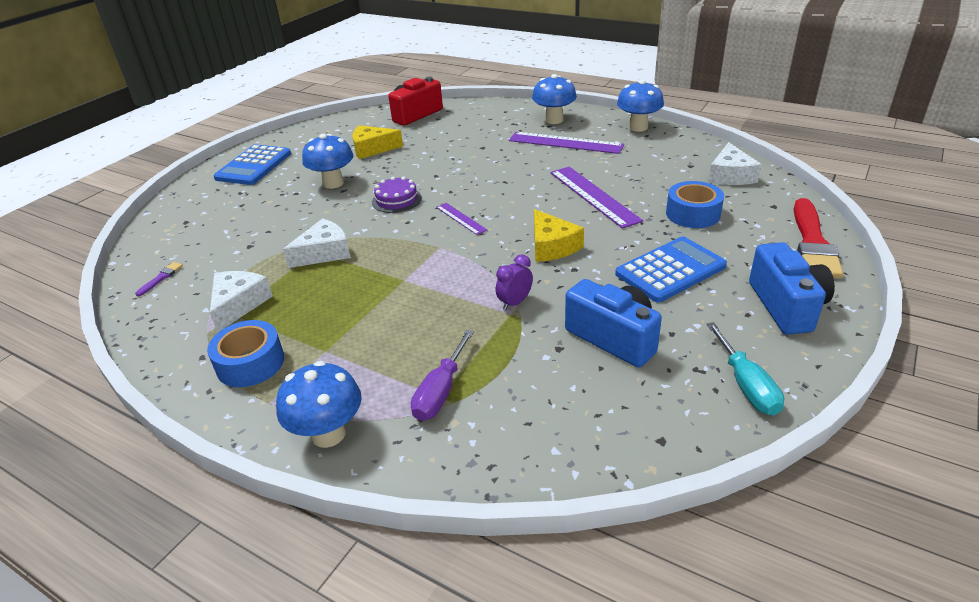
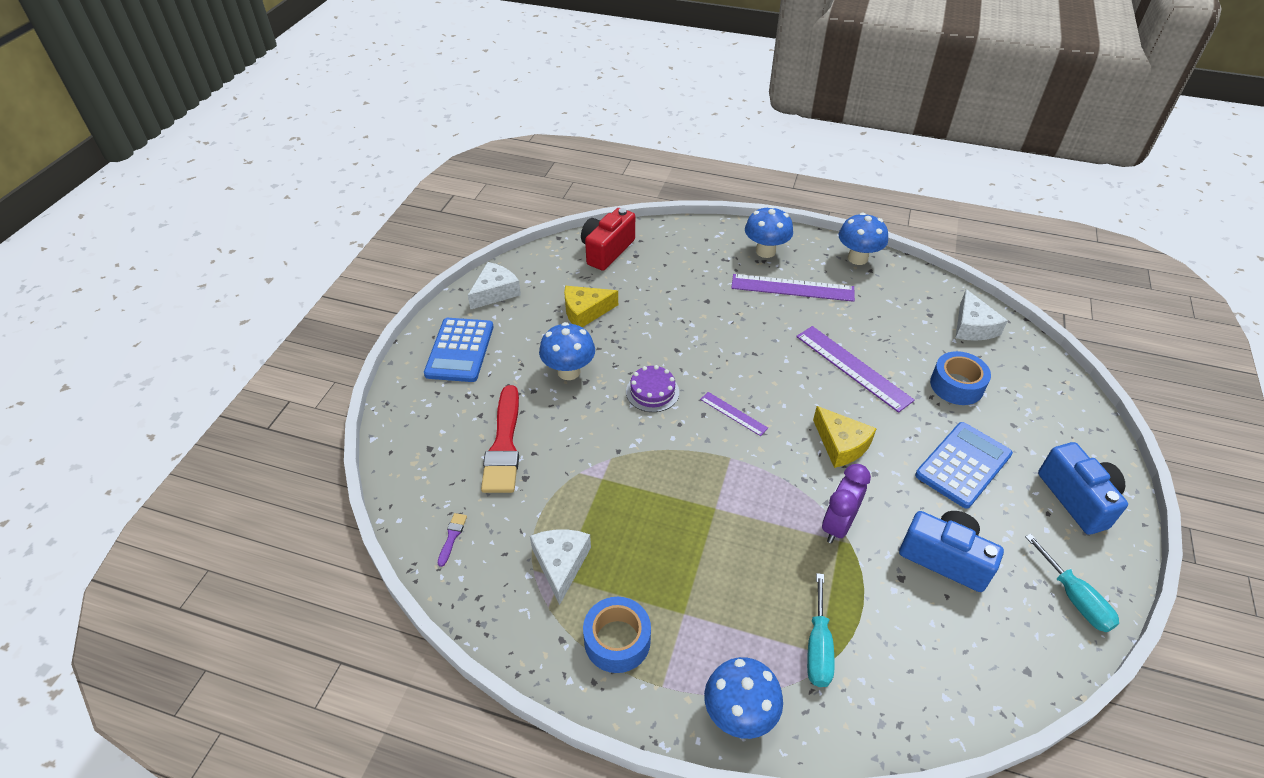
camera: 15 degrees left, 10 degrees up
(324, 253) = (613, 479): white cheese -> white cheese (495, 292)
(440, 391) = (818, 647): purple screwdriver -> turquoise screwdriver
(515, 303) = (837, 525): purple clock -> purple clock, size x1.52
(813, 243) = (1075, 415): red brush -> red brush (504, 445)

